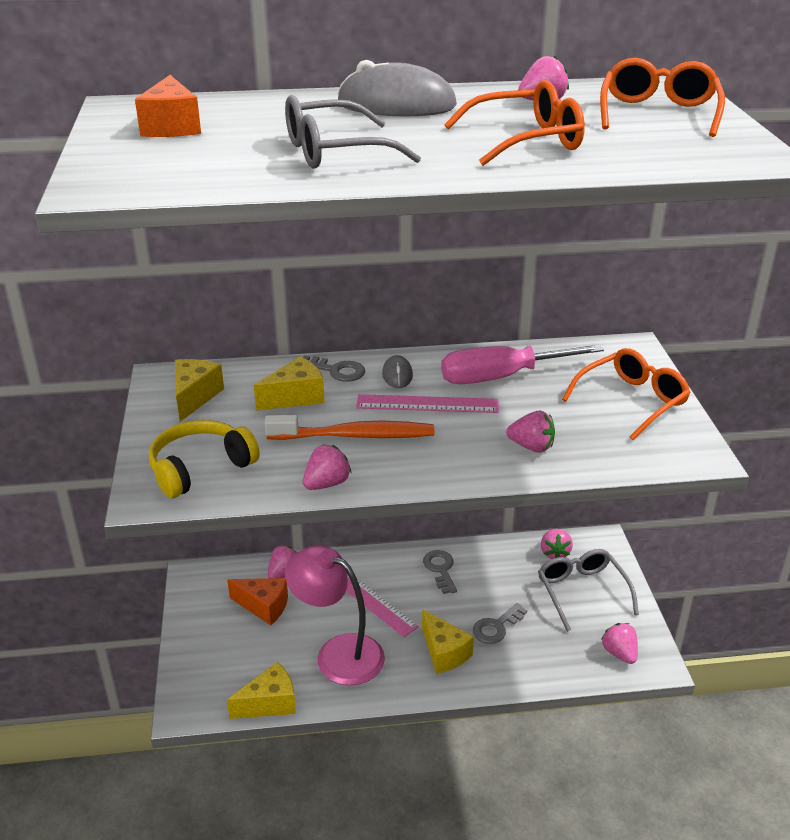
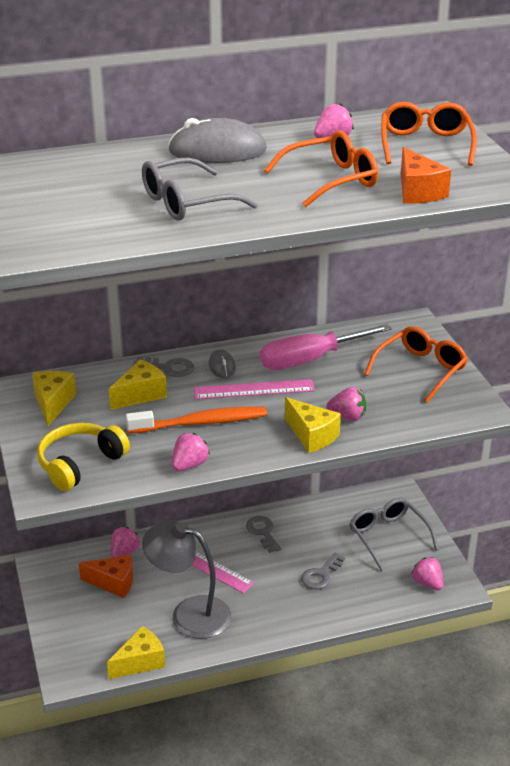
camera: 10 degrees left, 0 degrees up
(172, 127) = (44, 187): orange cheese -> orange cheese (418, 192)
(338, 653) = (189, 613): pink lamp -> grey lamp
(444, 652) = (280, 601): yellow cheese -> yellow cheese (311, 436)
(554, 553) = (359, 506): pink strawberry -> none

